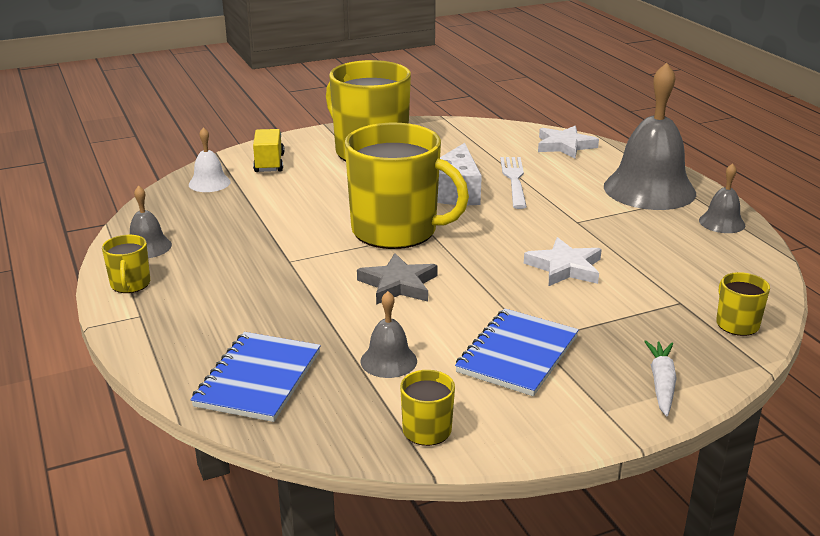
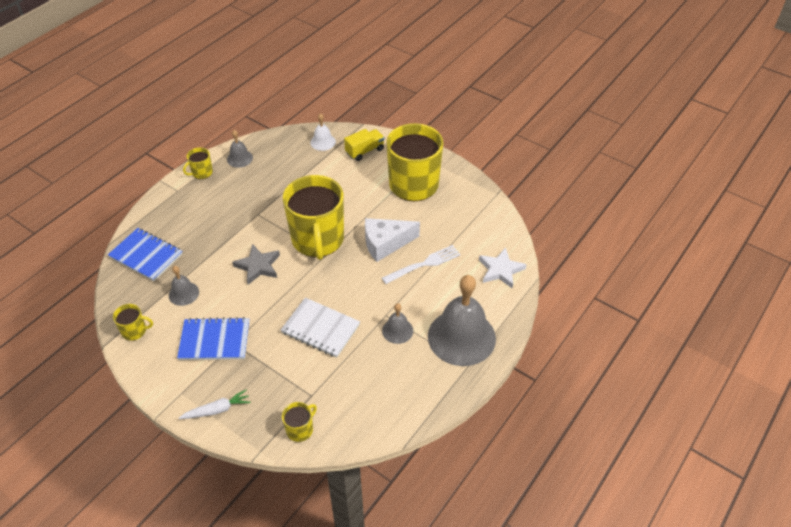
camera: 60 degrees right, 20 degrees up
(258, 379) = (146, 255): blue notebook -> blue notebook turned 45 degrees clockwise
(565, 267) = (320, 329): white star -> white notebook
(722, 222) = (436, 390): grey bell -> grey bell (397, 330)

